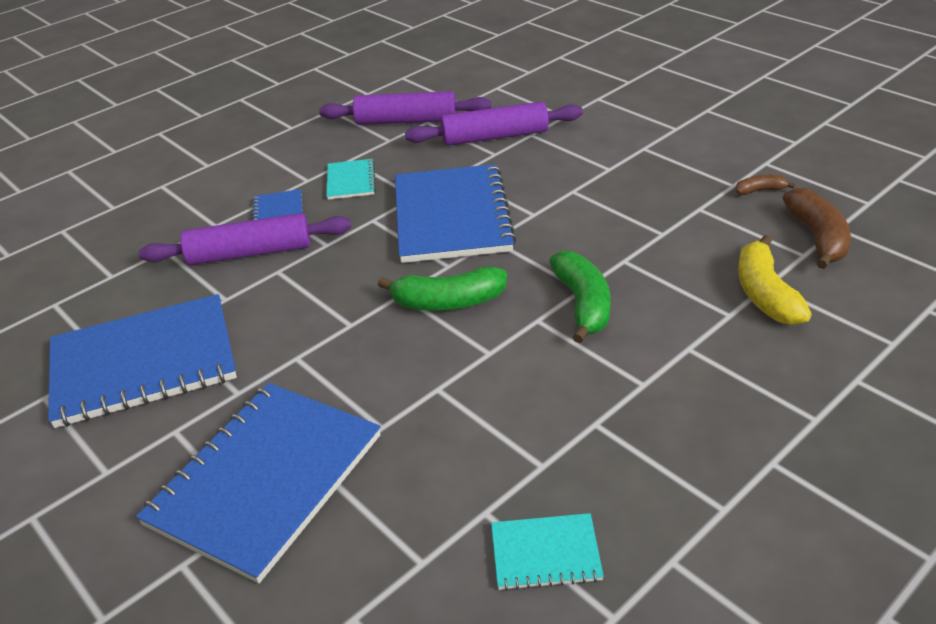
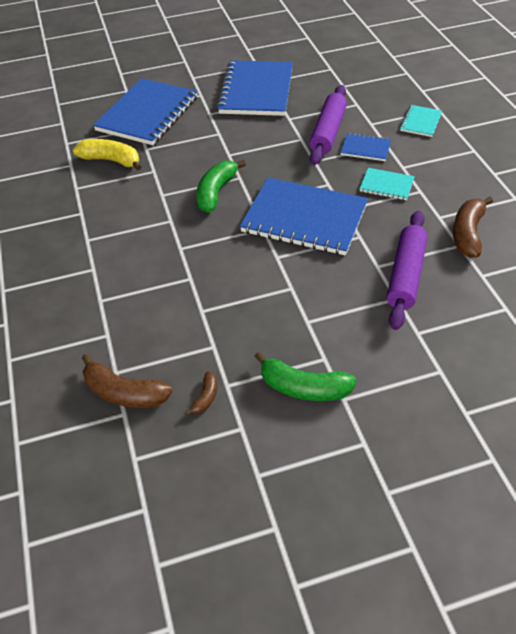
camera: 115 degrees right, 10 degrees up
(266, 479) = (147, 114): blue notebook -> blue notebook turned 60 degrees clockwise
(406, 121) = (467, 234): purple rolling pin -> brown banana
(545, 553) = (35, 174): turquoise notebook -> turquoise notebook (421, 122)
(583, 304) = (166, 243): green banana -> green banana (304, 388)
(765, 294) = (100, 327): yellow banana -> yellow banana (111, 160)

